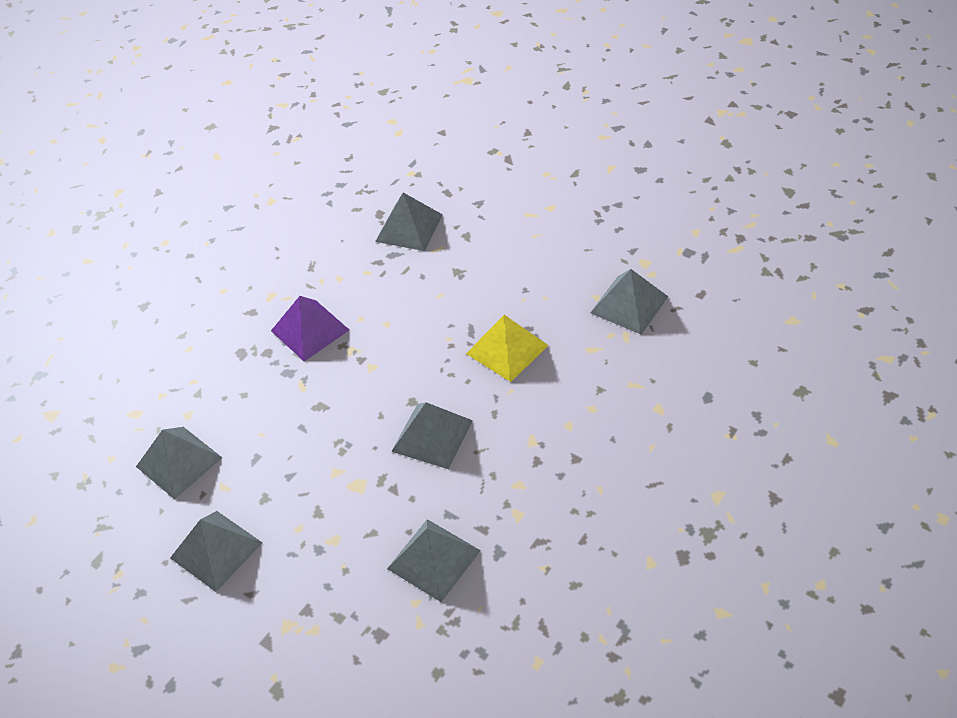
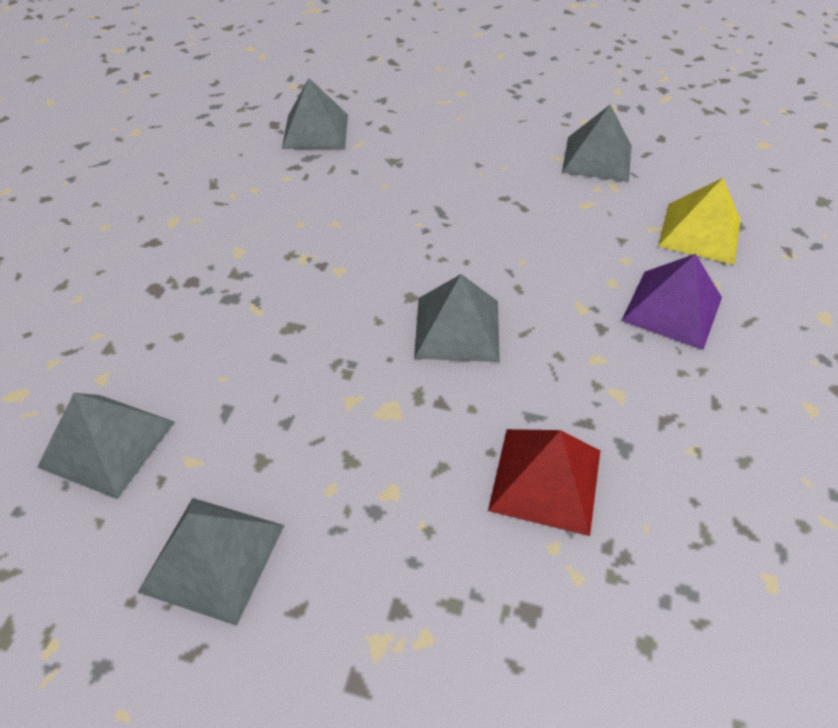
camera: 25 degrees left, 0 degrees up
(310, 330) = (240, 247): purple pyramid -> purple pyramid (672, 309)
(433, 559) = (545, 479): grey pyramid -> red pyramid
(507, 349) = (493, 221): yellow pyramid -> yellow pyramid (699, 232)

